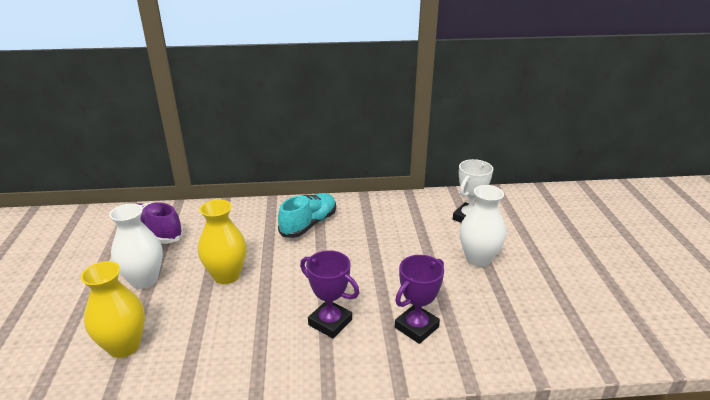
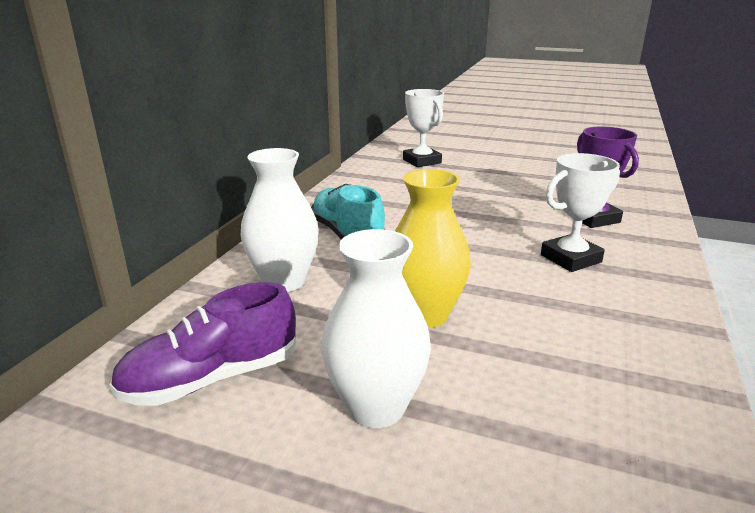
camera: 65 degrees left, 5 degrees down
(124, 346) = (577, 452): yellow vase -> none
(330, 322) = (570, 258): purple trophy -> white trophy
(478, 259) = (495, 173): white vase -> white vase (284, 281)

